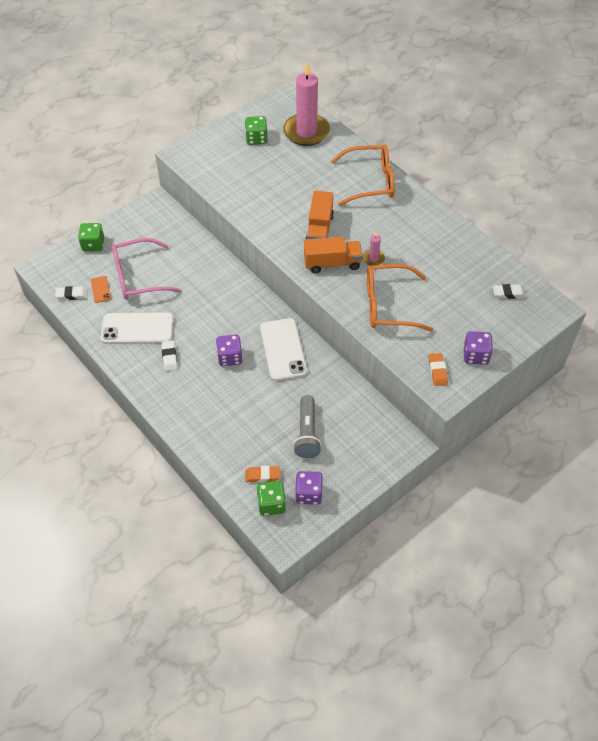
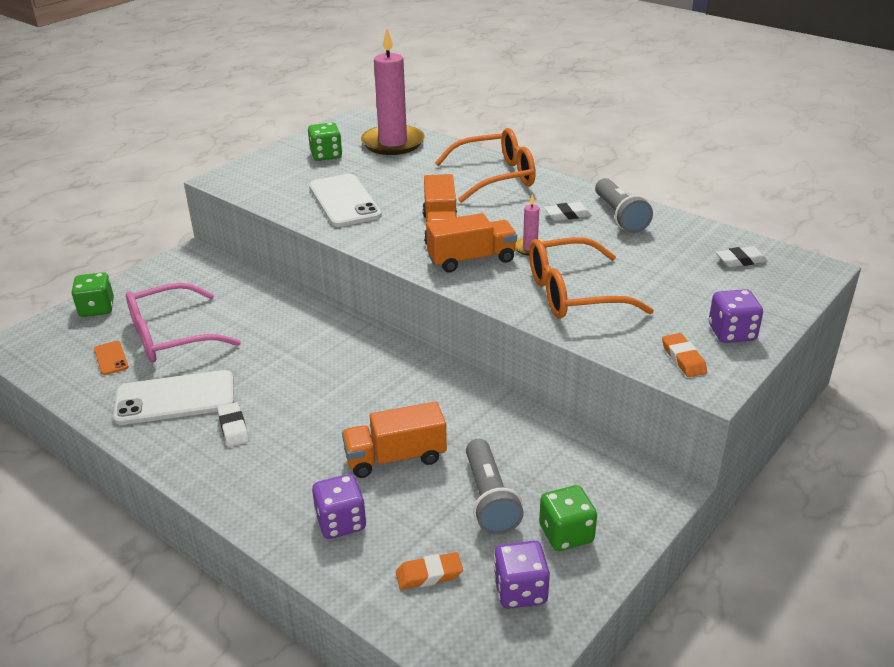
camera: 10 degrees left, 20 degrees down
(72, 295) = (63, 370): white eraser -> white eraser (567, 215)
(230, 357) = (334, 414): purple dice -> purple dice (341, 522)
(260, 395) = (395, 457): none -> orange truck
(271, 504) = (457, 619): green dice -> green dice (566, 534)
(283, 349) = (418, 393): white phone -> white phone (344, 201)
(443, 237) = (620, 216): none -> grey flashlight

